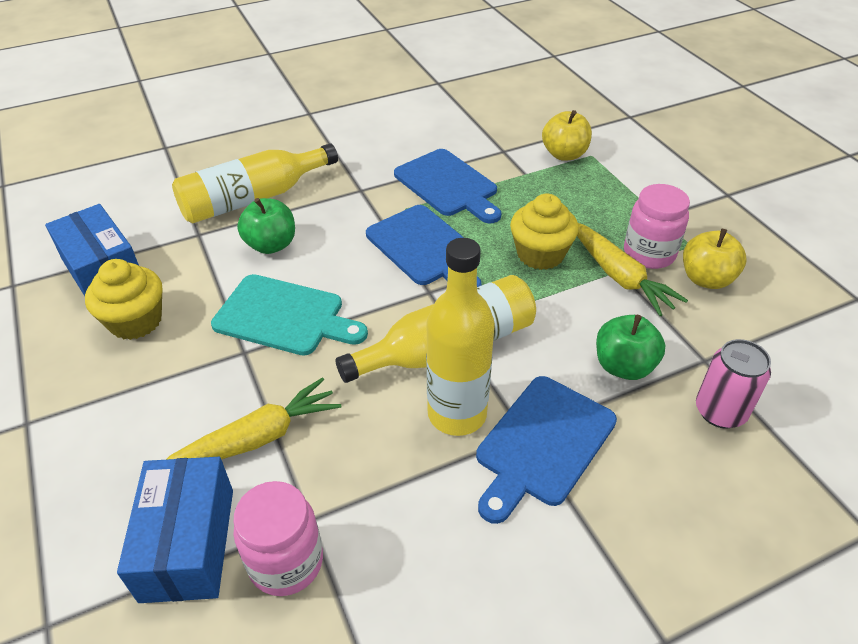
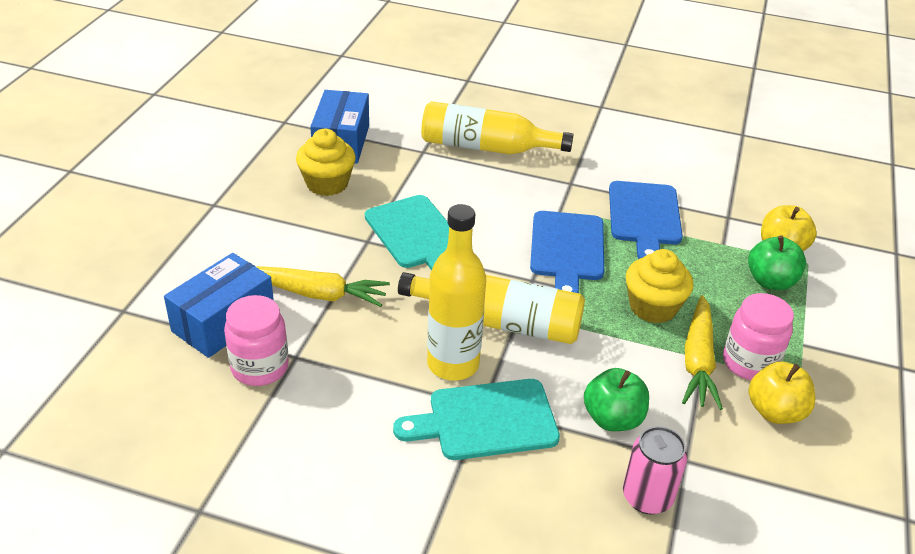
camera: 40 degrees right, 5 degrees down
(271, 245) = (461, 185): green apple -> green apple (770, 281)
(543, 444) = (486, 421): blue cutting board -> turquoise cutting board

